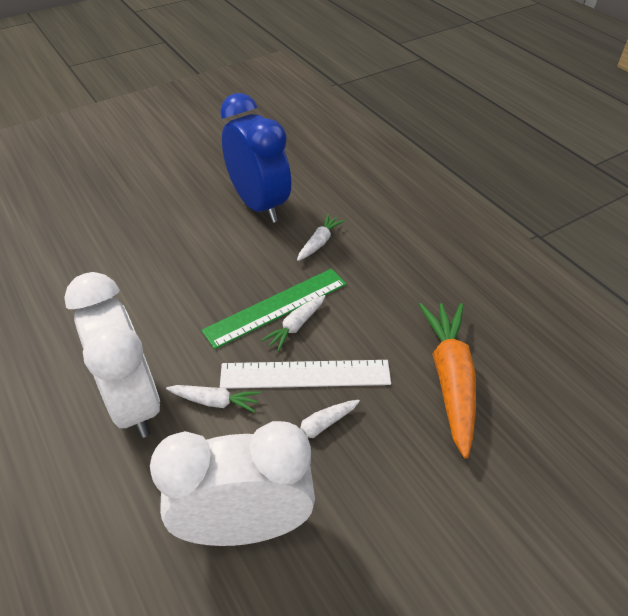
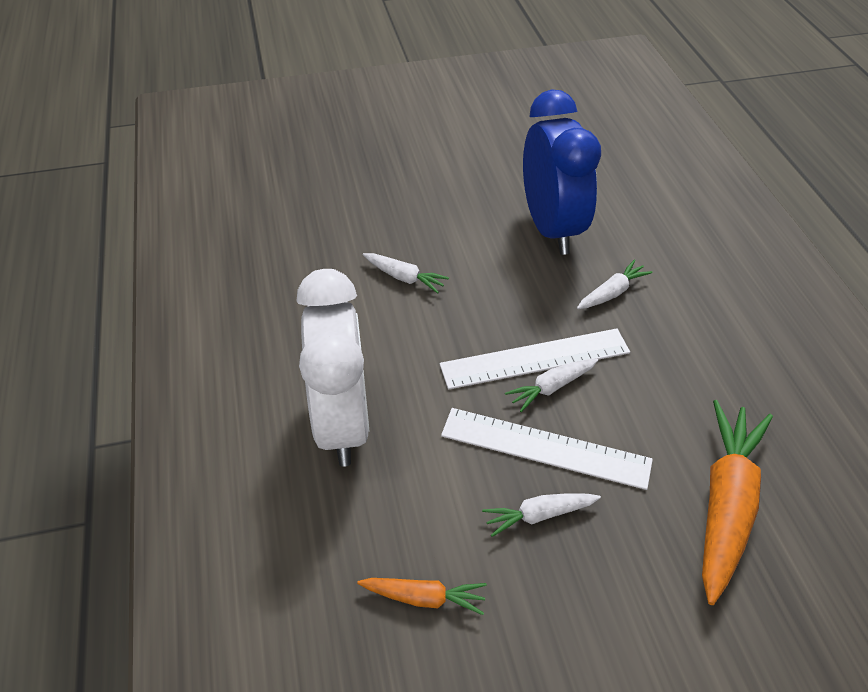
camera: 20 degrees right, 0 degrees up
(215, 401) = (431, 449): white carrot -> white carrot (404, 277)
(244, 526) = (424, 598): white clock -> orange carrot
(276, 307) = (535, 358): green ruler -> white ruler

